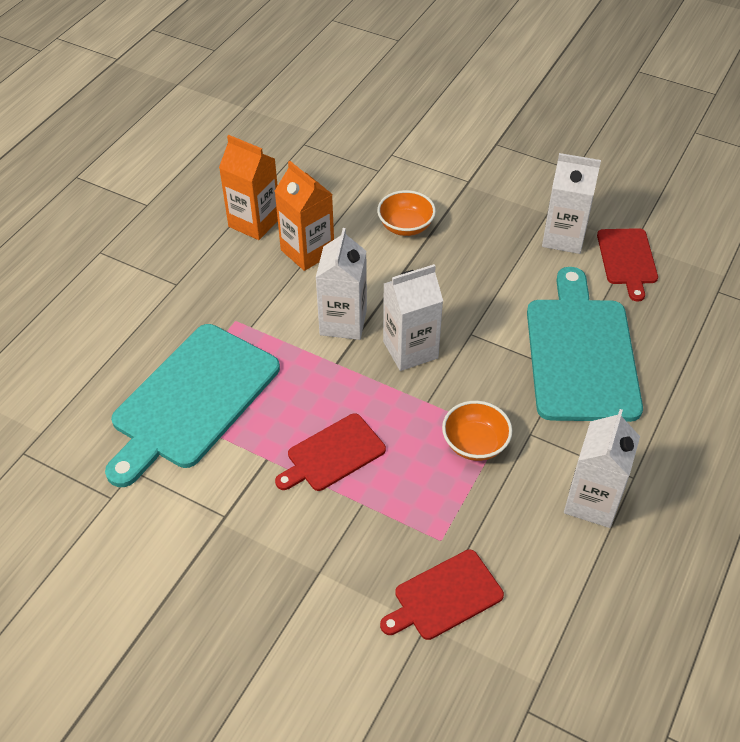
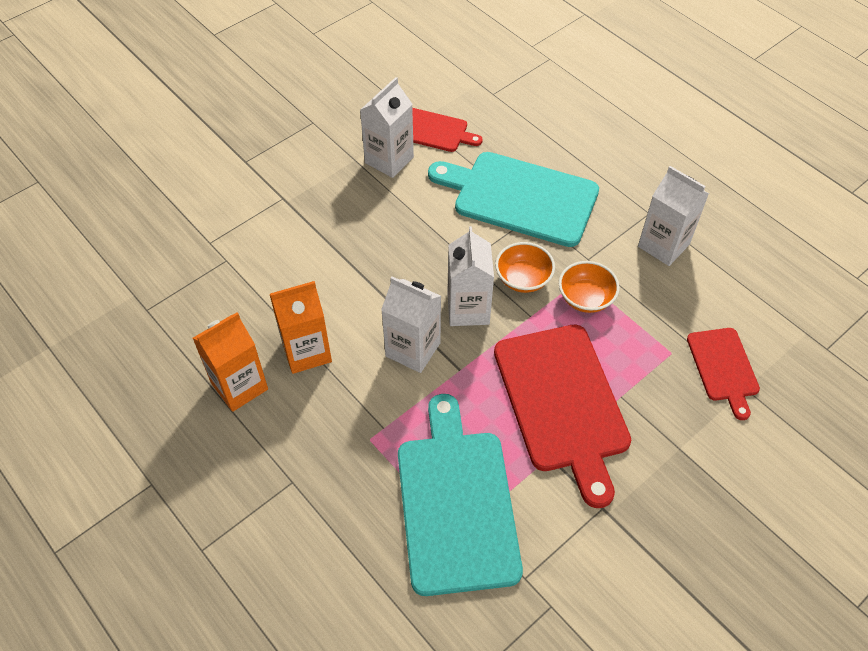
camera: 70 degrees left, 5 degrees up
(192, 400) = (456, 503): turquoise cutting board -> turquoise cutting board turned 150 degrees counterclockwise
(333, 454) = (562, 403): red cutting board -> red cutting board, size x1.87
(405, 226) = (315, 263): orange bowl -> orange bowl (523, 279)

